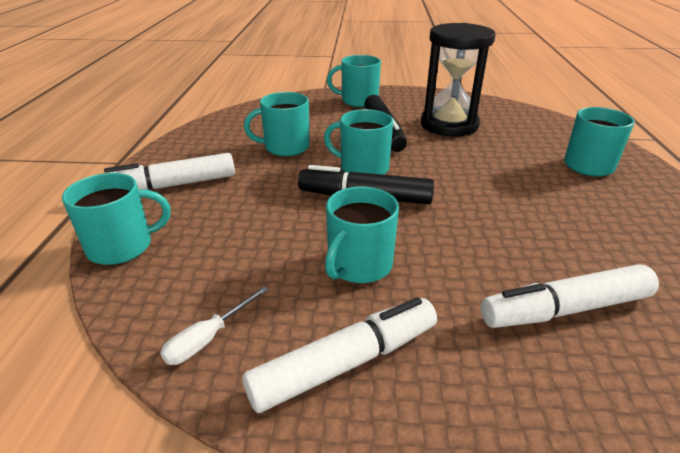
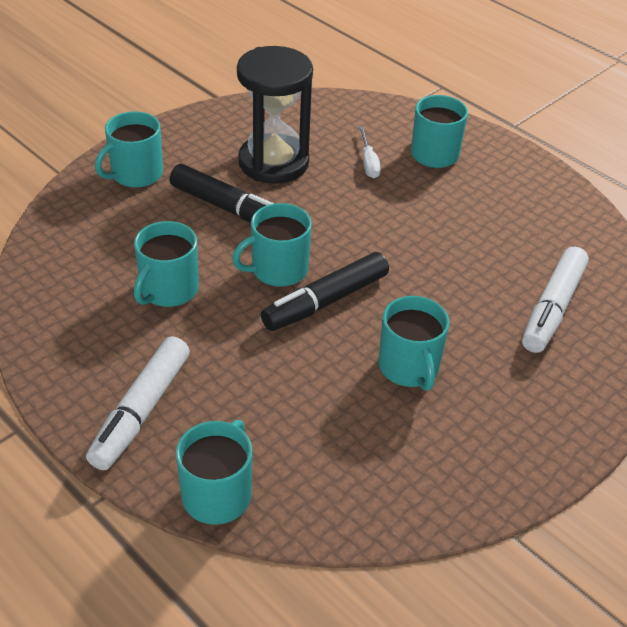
camera: 50 degrees left, 10 degrees up
(208, 338) = (403, 495): white screwdriver -> white screwdriver (368, 162)
(346, 363) = (495, 439): white marker -> none

